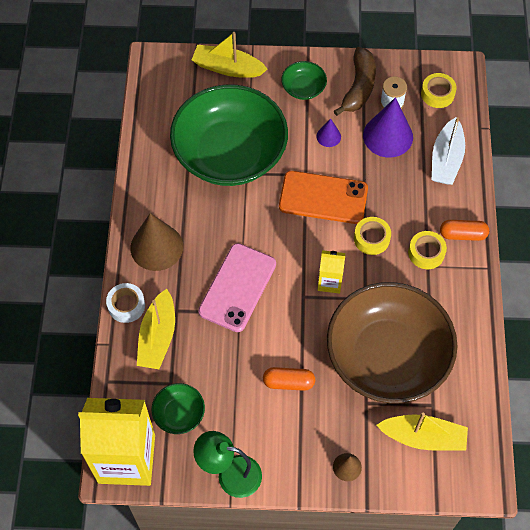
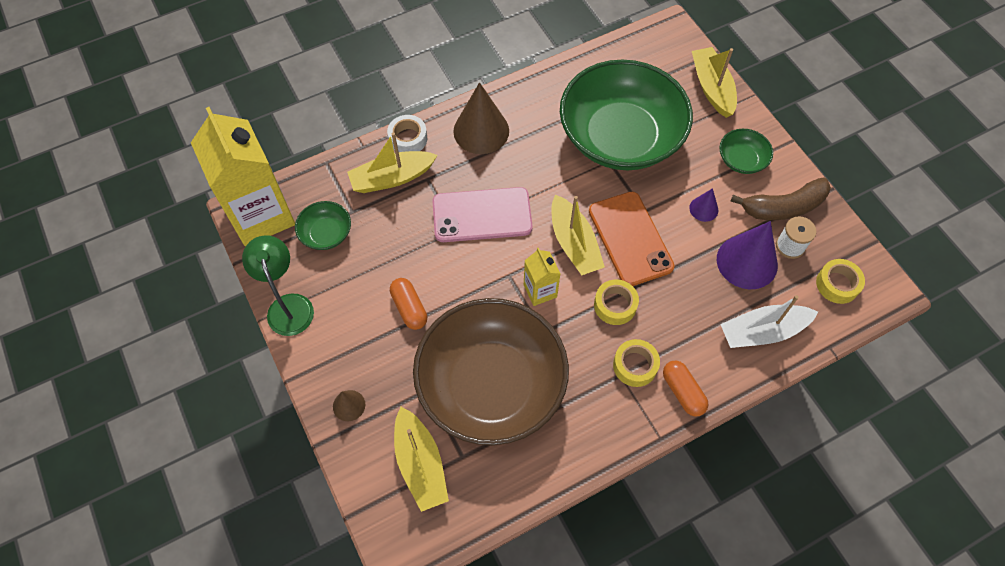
camera: 60 degrees right, 0 degrees up
(304, 237) = (574, 243): none -> yellow boat

